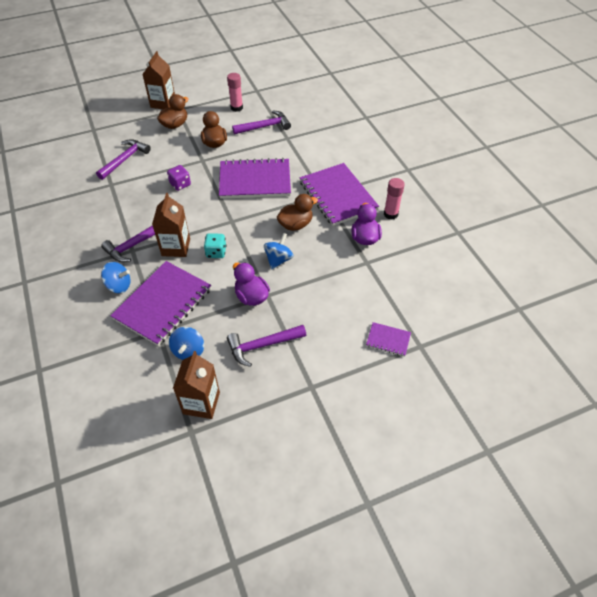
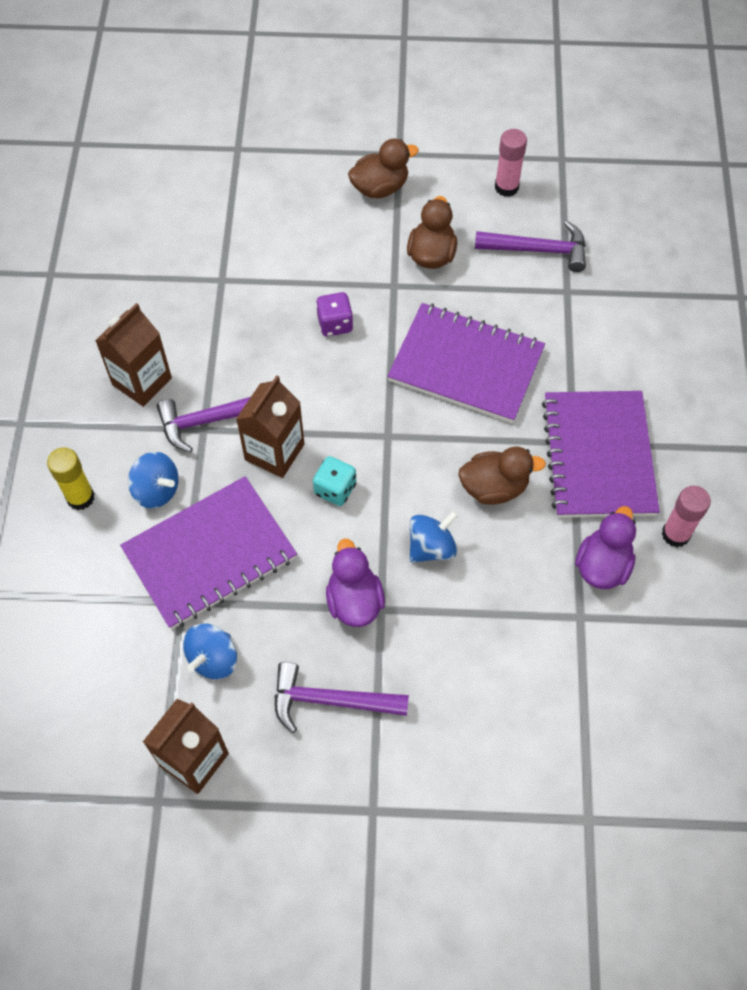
camera: 25 degrees right, 10 degrees up
(76, 304) = (80, 497): none -> yellow glue stick
(125, 159) = (265, 235): purple hammer -> none
(163, 103) = (379, 130): brown carton -> brown carton (142, 381)
(388, 340) = (540, 783): purple notebook -> none

